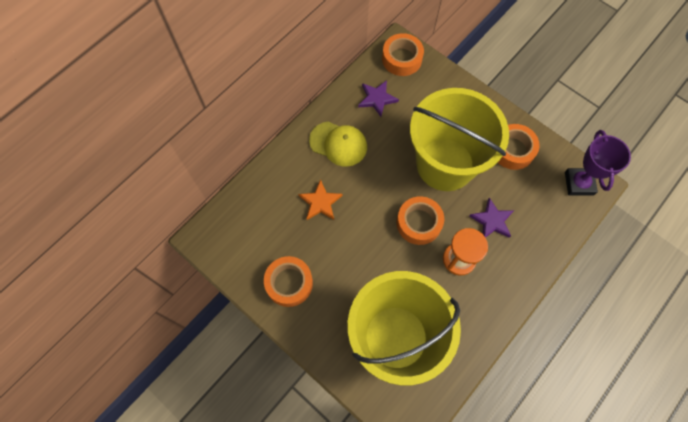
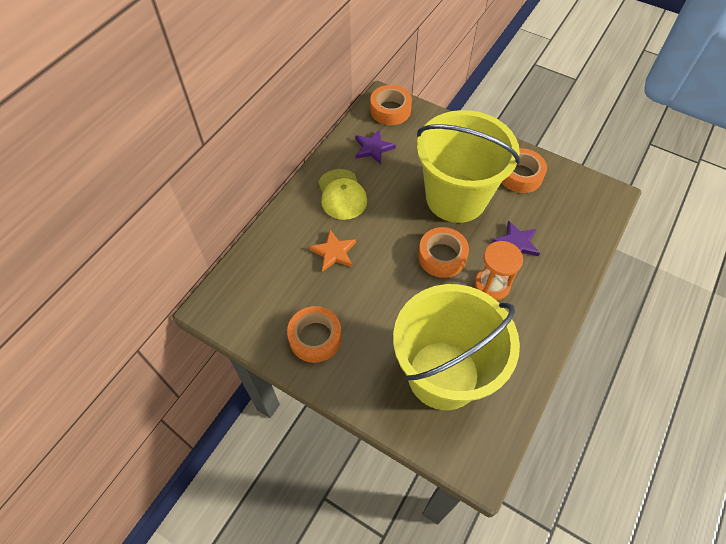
camera: 10 degrees left, 10 degrees down
(338, 144) = (342, 194): yellow cap -> yellow cap turned 60 degrees clockwise
(579, 183) = (593, 196): purple trophy -> none

